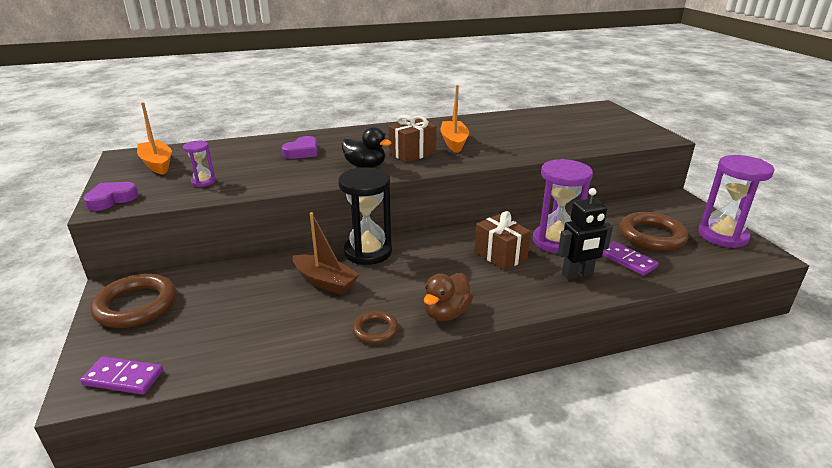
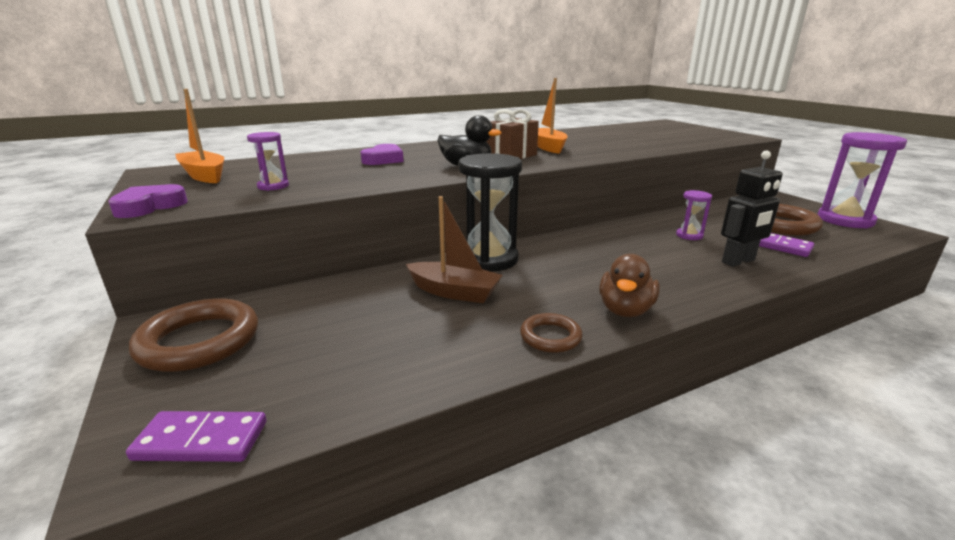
camera: 10 degrees left, 5 degrees down
(500, 255) = (641, 251): brown gift -> none
(556, 241) = (689, 235): purple hourglass -> purple hourglass, size x0.49

